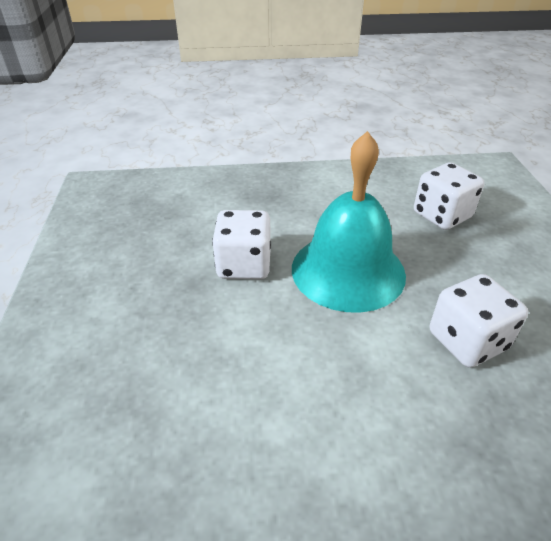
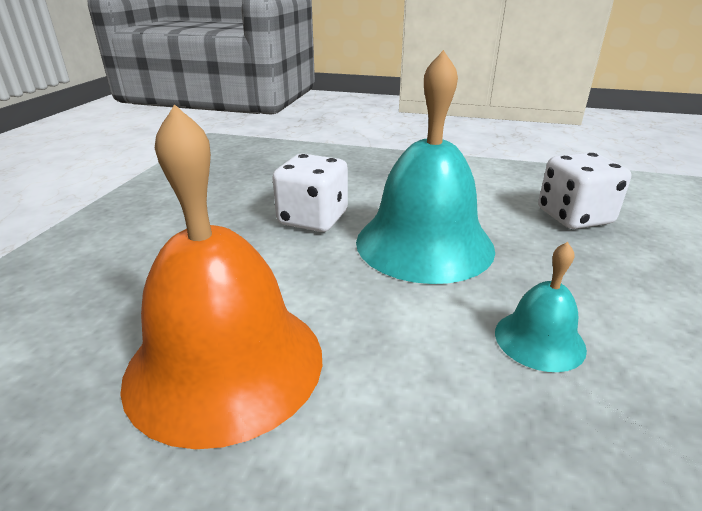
camera: 20 degrees right, 10 degrees down
(266, 431) = (225, 363): none -> orange bell
(467, 341) = (539, 340): white dice -> turquoise bell

